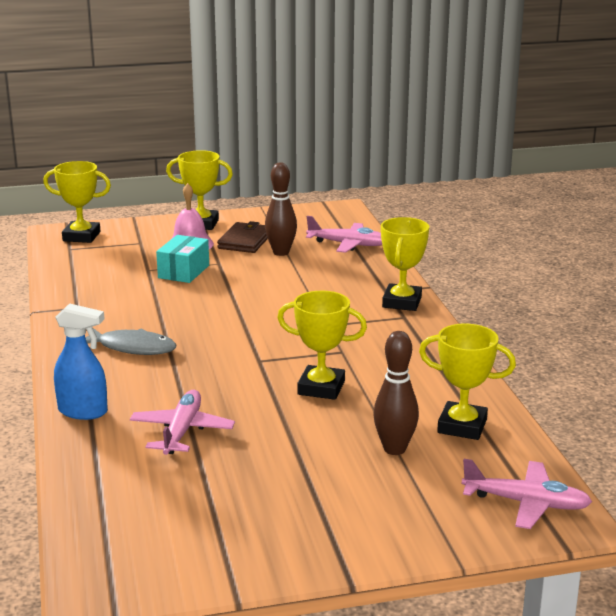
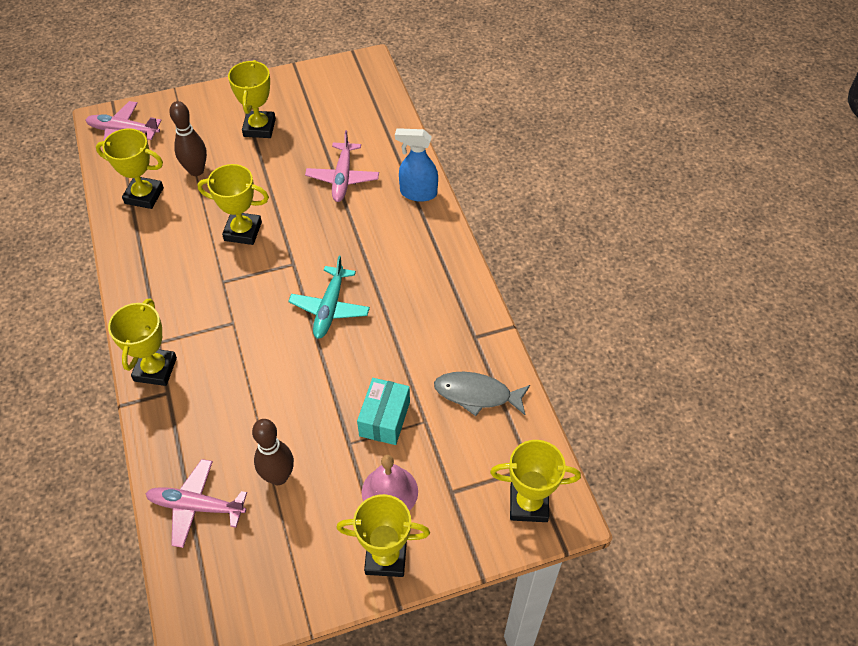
camera: 175 degrees right, 30 degrees up
(132, 348) = (403, 274): grey fish -> grey fish (477, 394)
(221, 329) = (330, 308): none -> turquoise plane
(245, 241) = (323, 506): brown wallet -> none
(302, 497) = (259, 128): none -> yellow trophy

